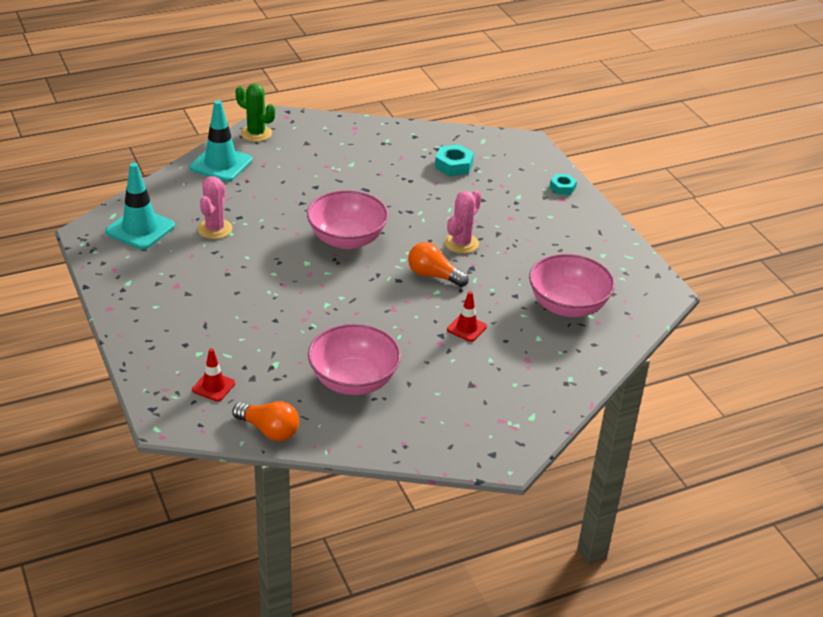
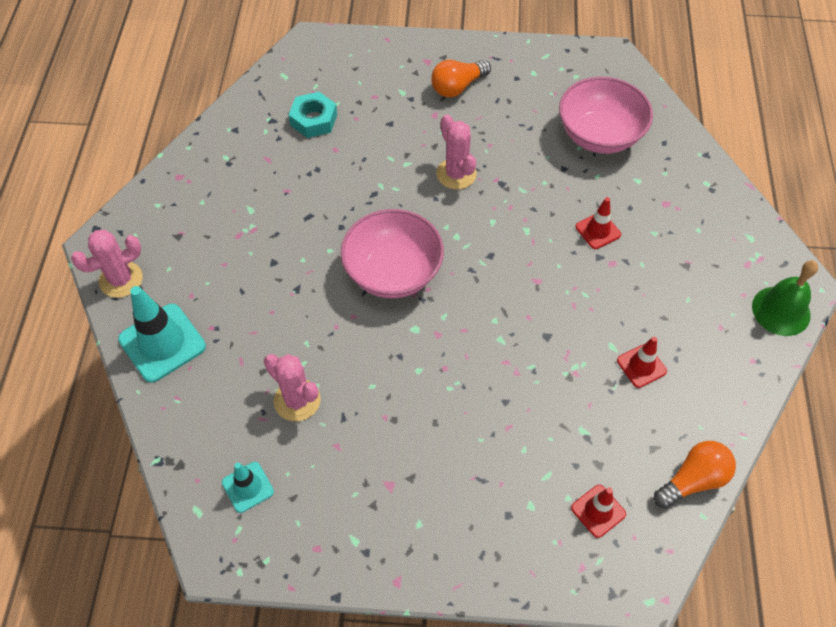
camera: 60 degrees left, 20 degrees up
(140, 229) = (248, 487): turquoise traffic cone -> turquoise traffic cone, size x0.56
(256, 133) = (121, 279): green cactus -> pink cactus
(353, 381) = (641, 366): pink bowl -> red traffic cone
(433, 276) = (499, 221): orange light bulb -> orange light bulb (458, 87)
(467, 450) = (781, 310): none -> green bell
(562, 187) = (408, 51): turquoise nut -> none

